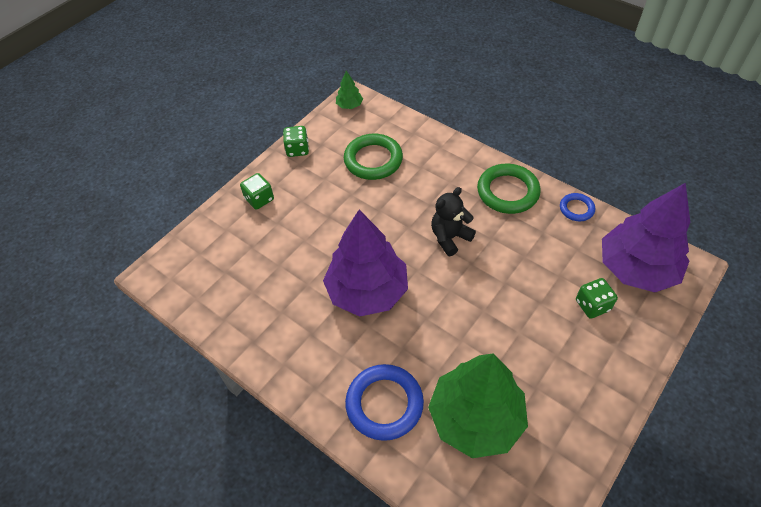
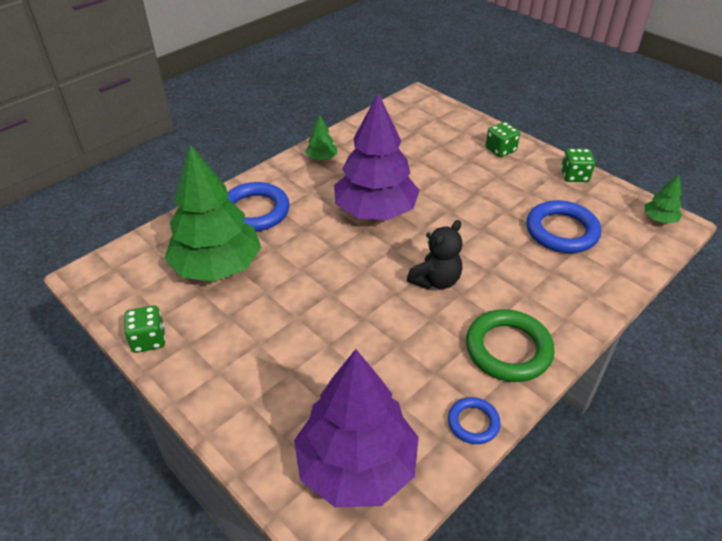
camera: 95 degrees right, 10 degrees down
(281, 355) = (322, 158): none -> green tree
(373, 160) = (561, 231): green ring -> blue ring
(450, 237) = (435, 280): black teddy bear -> black teddy bear turned 75 degrees clockwise
(592, 305) = (312, 395): green dice -> green dice (149, 340)

